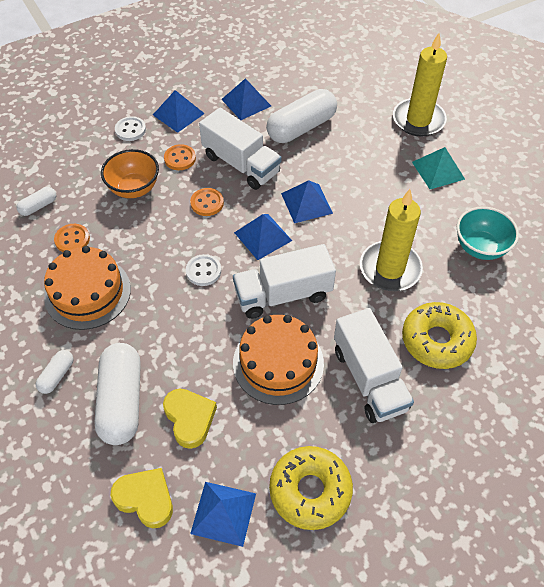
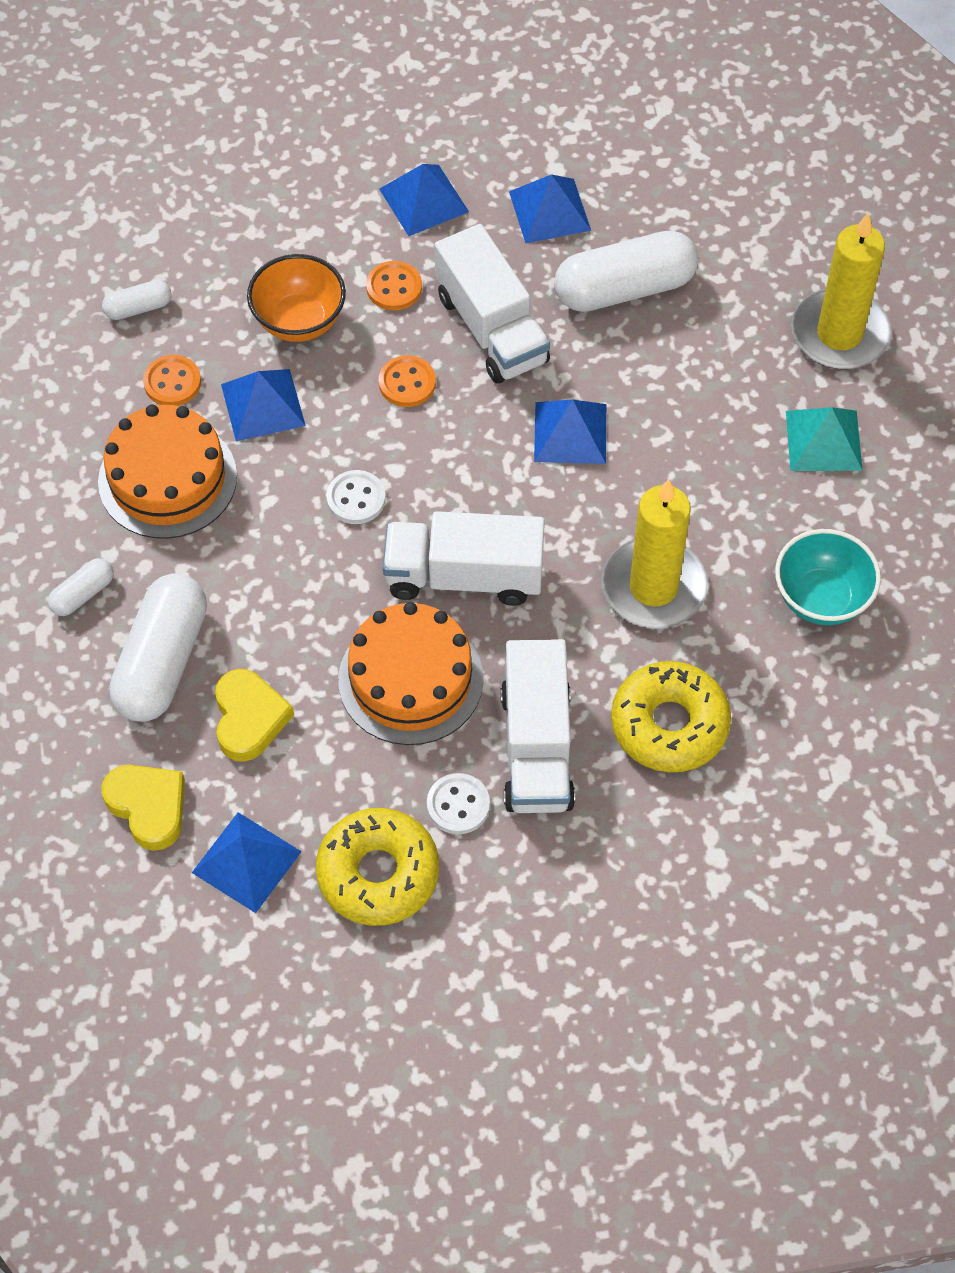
camera: 20 degrees right, 5 degrees up
(130, 130) = (331, 208): white button -> white button (458, 805)
(262, 236) = (473, 469): blue pyramid -> blue pyramid (262, 404)

